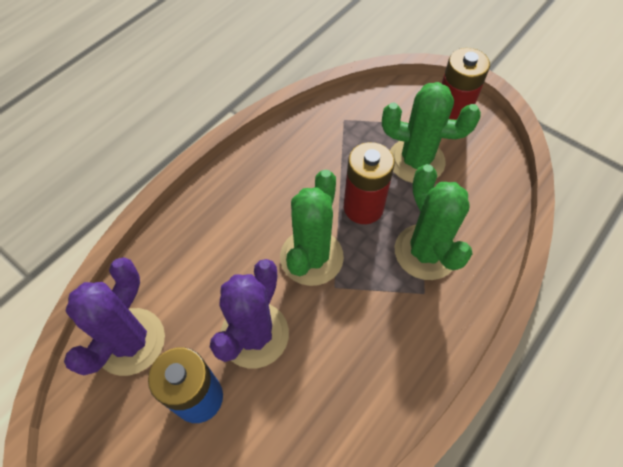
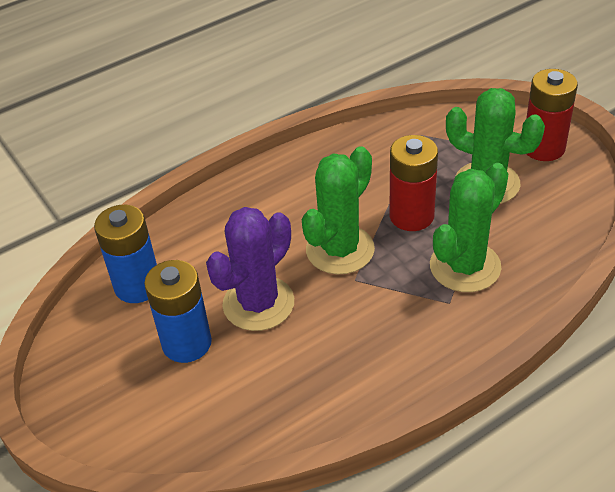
camera: 20 degrees right, 15 degrees down
(130, 341) = (137, 286): purple cactus -> blue battery
(425, 252) = (465, 266): green cactus -> green cactus turned 45 degrees clockwise

